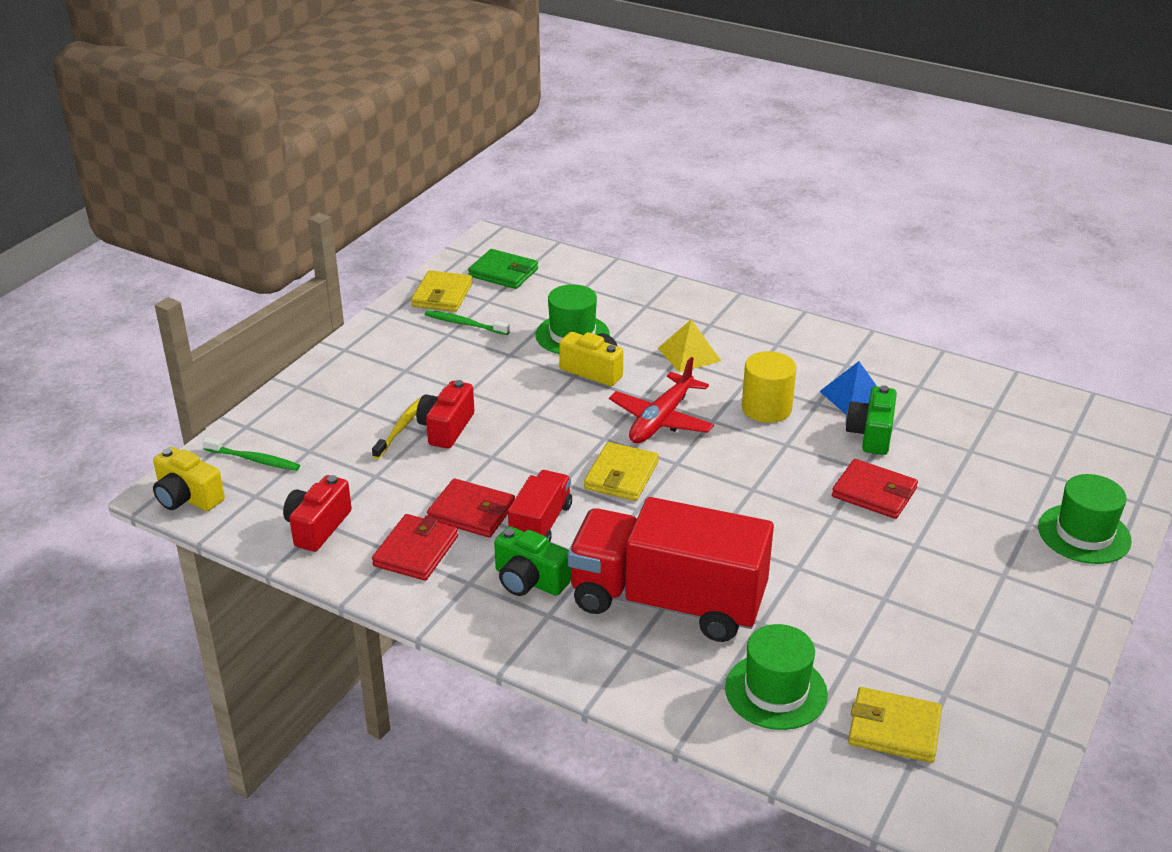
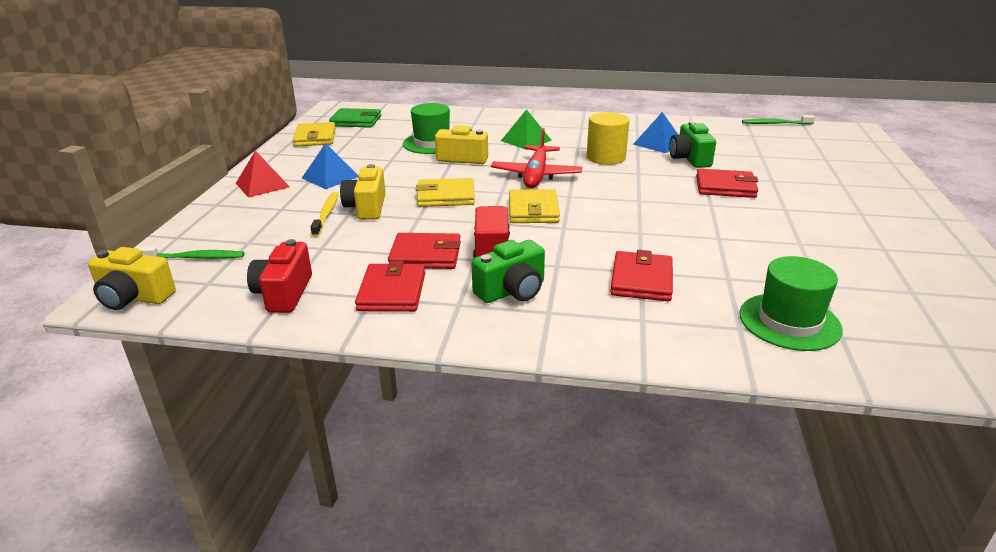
camera: 20 degrees left, 5 degrees down
(354, 366) = (262, 185): none -> red pyramid
(430, 370) = (330, 177): none -> blue pyramid
(446, 428) = (367, 207): red camera -> yellow camera
(464, 324) = (343, 149): green toothbrush -> green toothbrush (775, 123)
(529, 580) = (512, 291): green camera -> green camera turned 45 degrees counterclockwise
(667, 601) = (641, 280): red truck -> red wallet
(689, 354) = (526, 140): yellow pyramid -> green pyramid
(894, 729) = (907, 325): yellow wallet -> yellow wallet (446, 196)
(1084, 534) = (882, 183): green hat -> none

